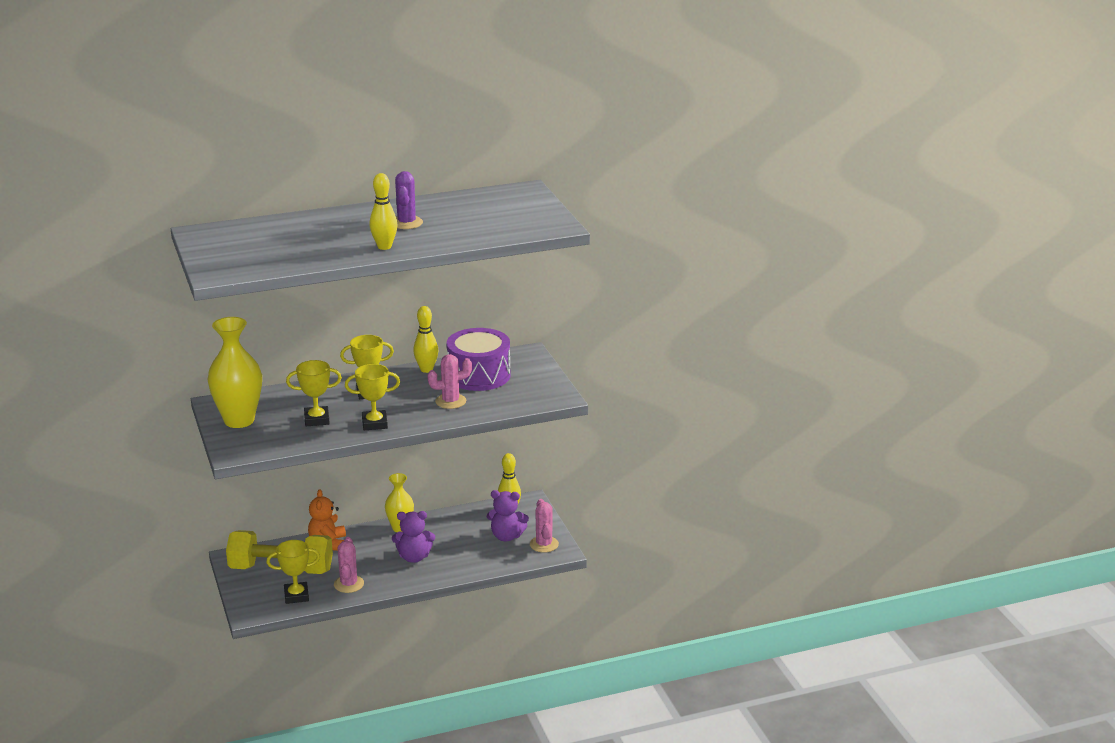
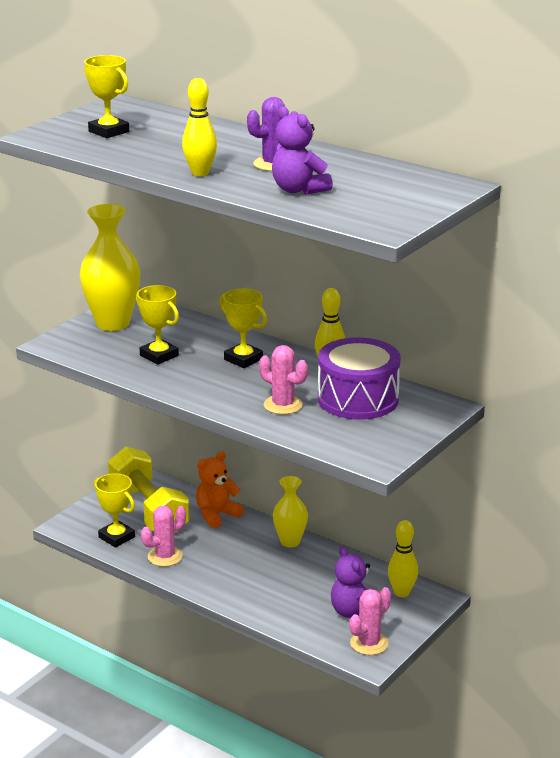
camera: 55 degrees right, 0 degrees up
(374, 423) = (187, 385): yellow trophy -> yellow trophy (109, 131)
(414, 557) = (250, 572): purple teddy bear -> purple teddy bear (298, 190)

